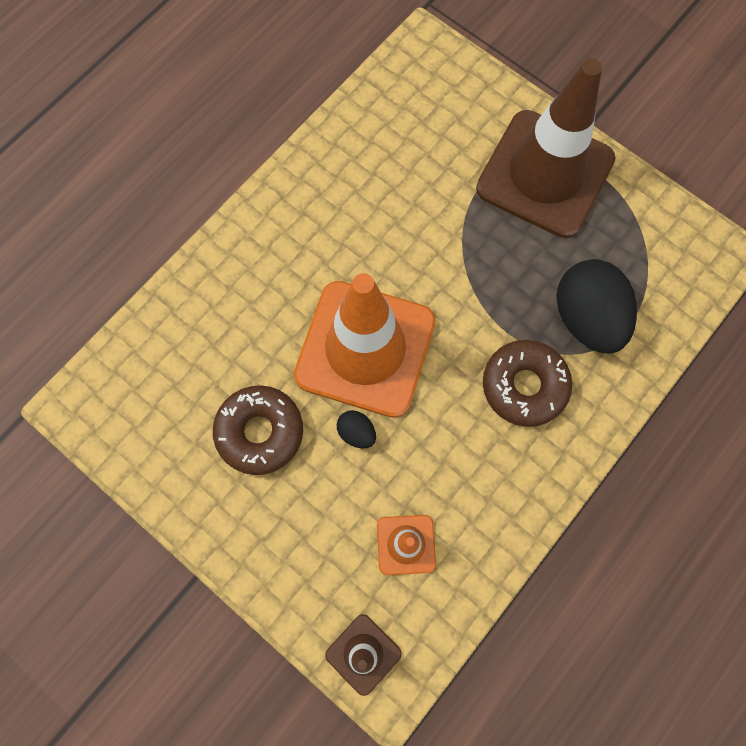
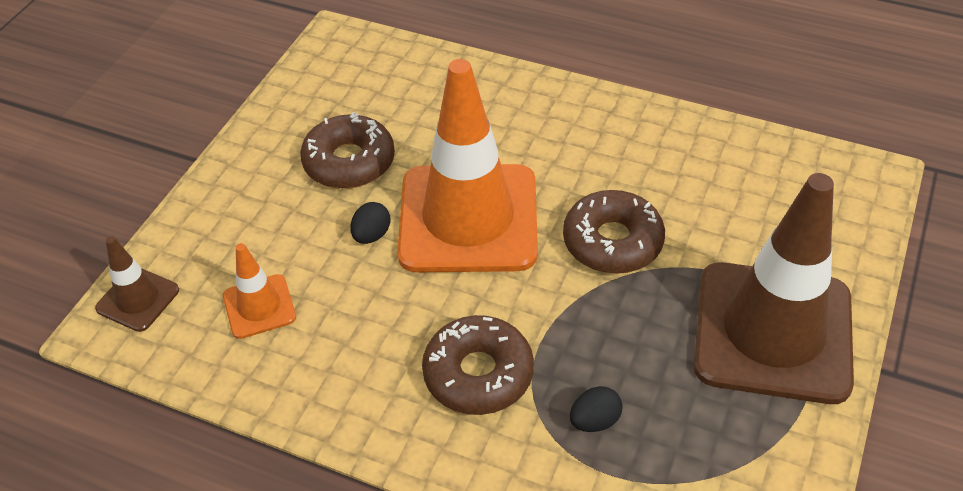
camera: 75 degrees right, 25 degrees down
(427, 248) = (612, 242): none -> brown donut
(586, 318) = (594, 421): black egg -> black egg, size x0.44

